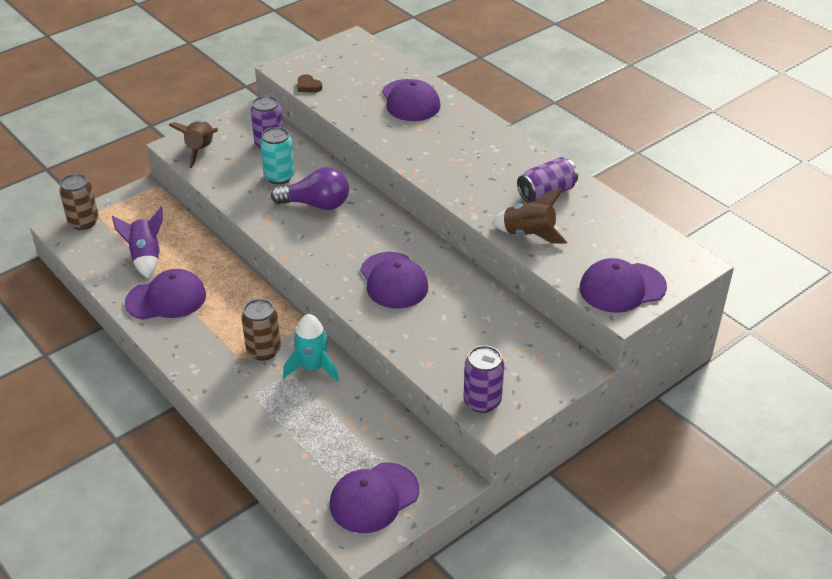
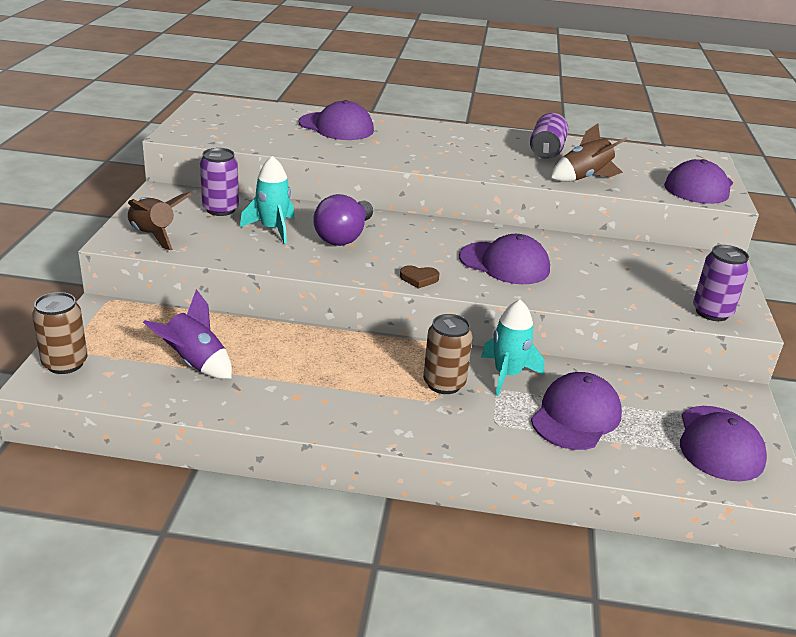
camera: 45 degrees left, 10 degrees down
(166, 299) = (277, 388): purple cap -> purple cap (576, 416)
(279, 177) = (273, 229): turquoise can -> turquoise rocket
(308, 86) = (224, 140): brown heart -> brown heart (419, 279)
(316, 204) = (344, 237): purple light bulb -> purple light bulb turned 150 degrees clockwise

